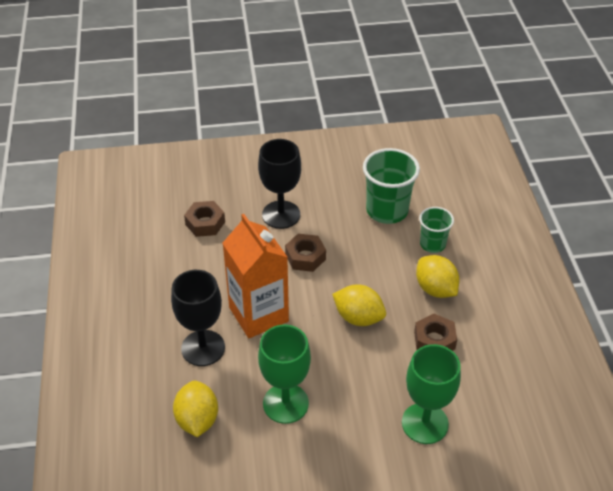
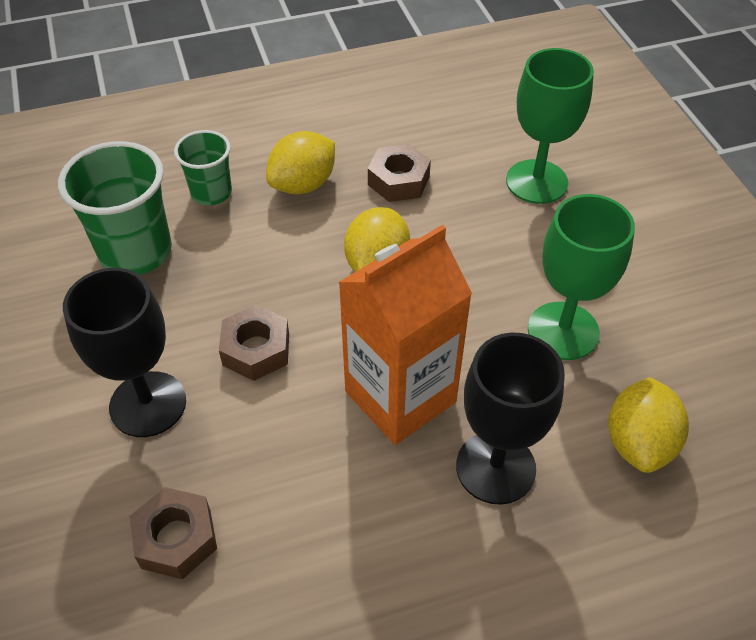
camera: 100 degrees left, 5 degrees up
(197, 420) = (638, 442): yellow lemon -> yellow lemon turned 60 degrees counterclockwise

